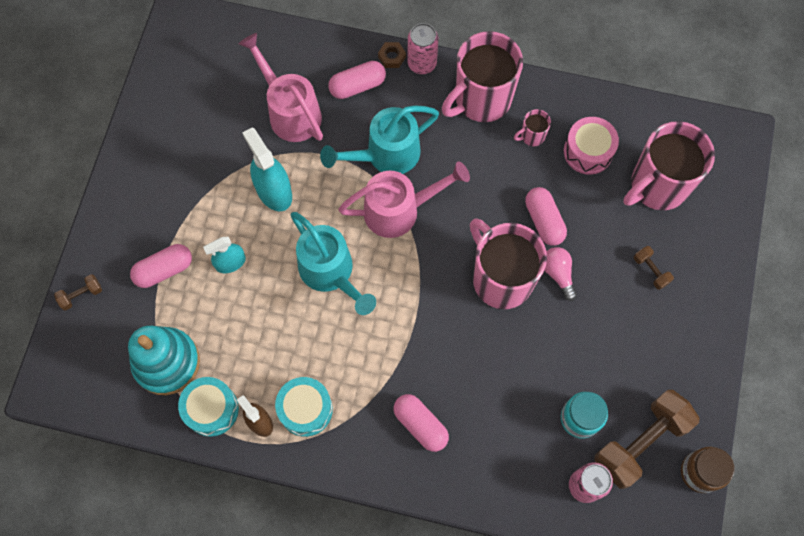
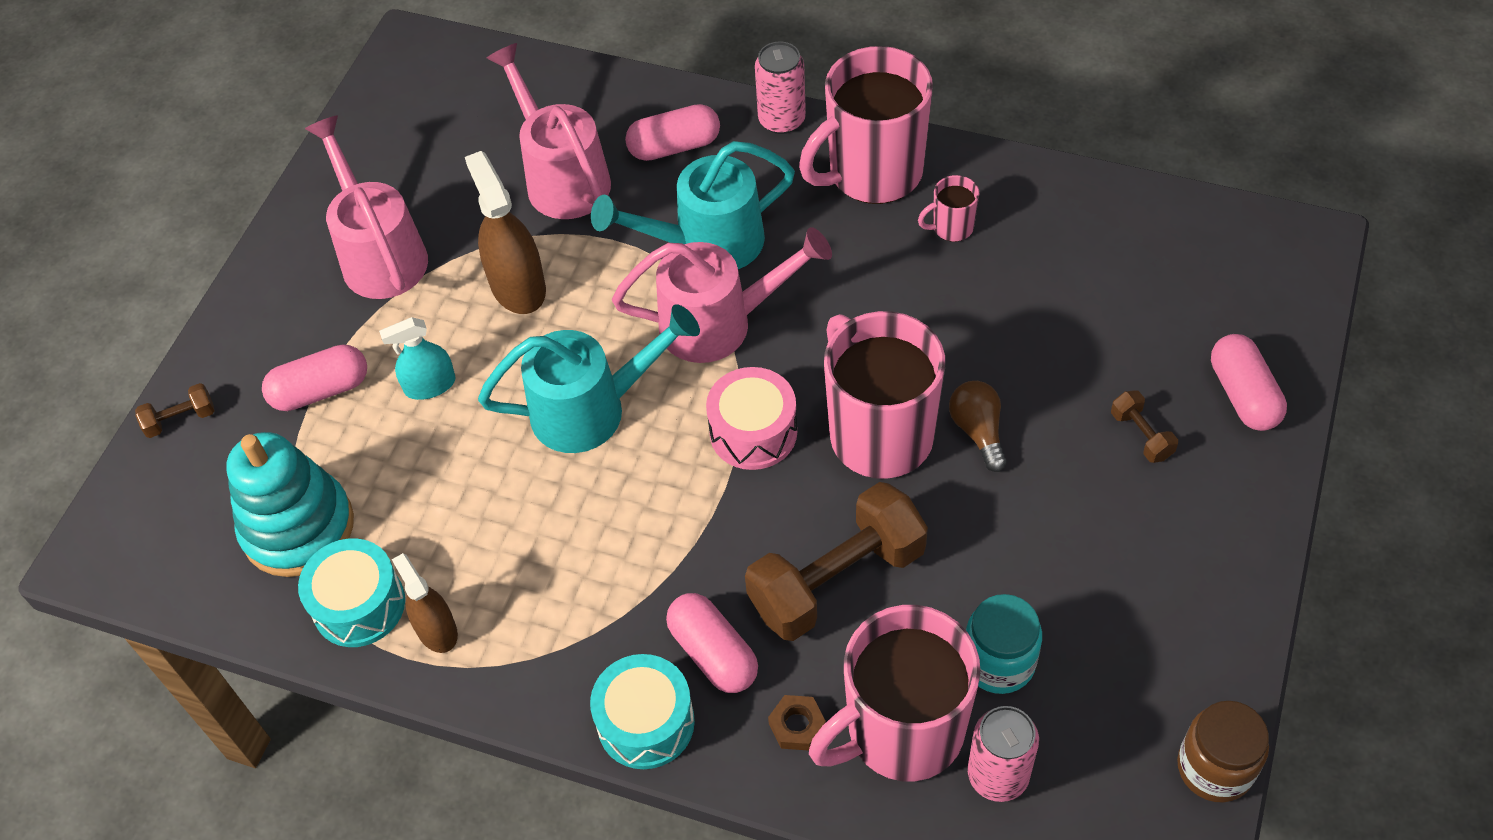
camera: 10 degrees right, 15 degrees down
(184, 172) = (379, 253): none -> pink watering can
(274, 191) = (517, 286): turquoise spray bottle -> brown spray bottle
(305, 409) = (518, 615): turquoise drum -> turquoise drum (646, 722)
(331, 273) = (592, 409): turquoise watering can -> turquoise watering can turned 75 degrees counterclockwise
(392, 57) = (734, 109): brown nut -> brown nut (797, 726)
(544, 221) = (961, 351): pink capsule -> pink capsule (1243, 395)
(558, 273) = (978, 431): pink light bulb -> brown light bulb
(588, 151) = (1044, 254): pink drum -> pink drum (753, 432)
(640, 442) = (1106, 709): brown dumbbell -> brown dumbbell (837, 580)
(657, 186) = (1160, 308): pink mug -> pink mug (902, 731)

